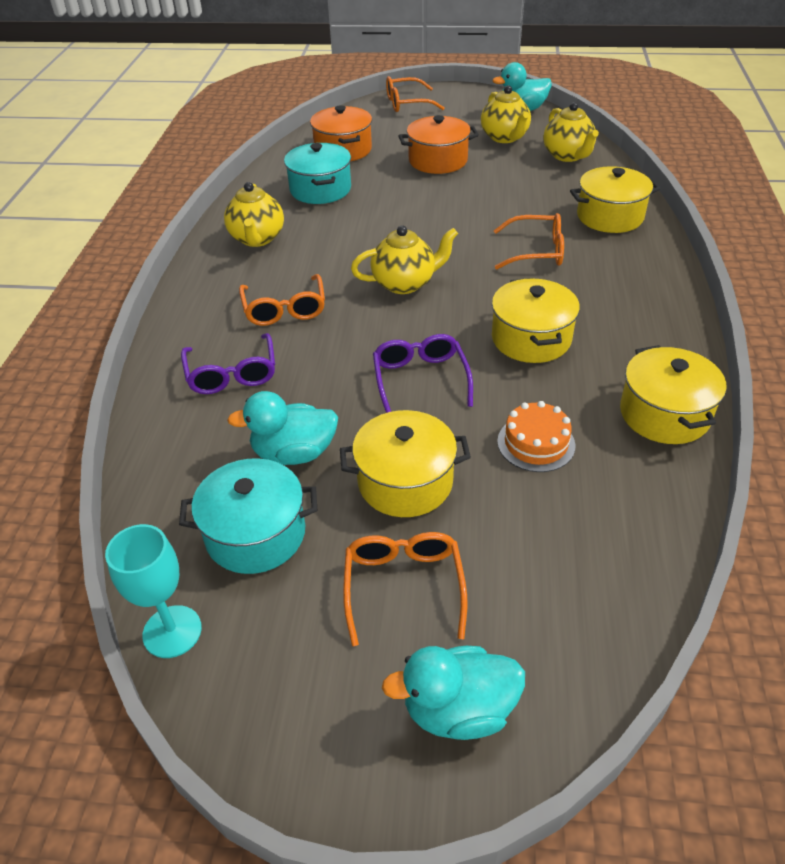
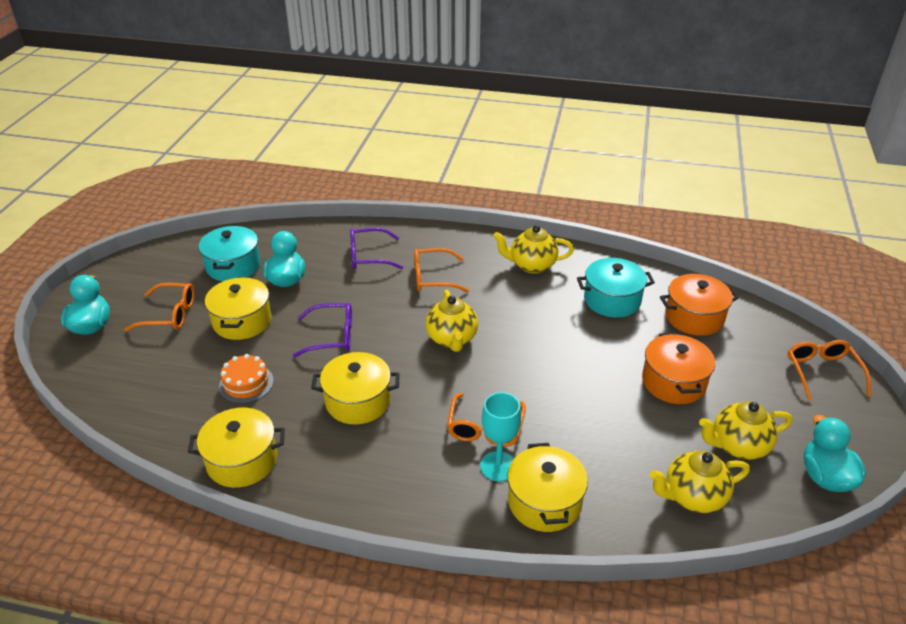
camera: 95 degrees right, 5 degrees down
(172, 631) = (189, 243): turquoise goblet -> turquoise goblet (498, 466)

